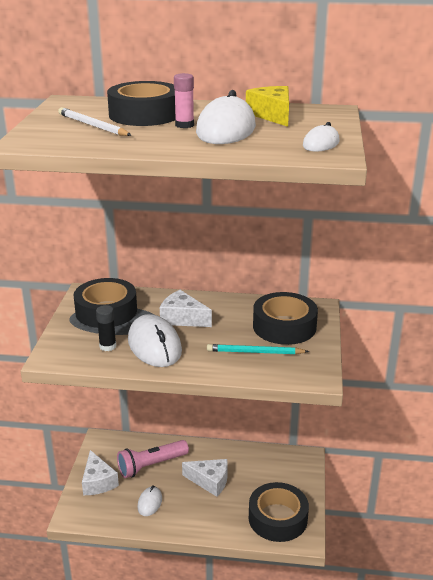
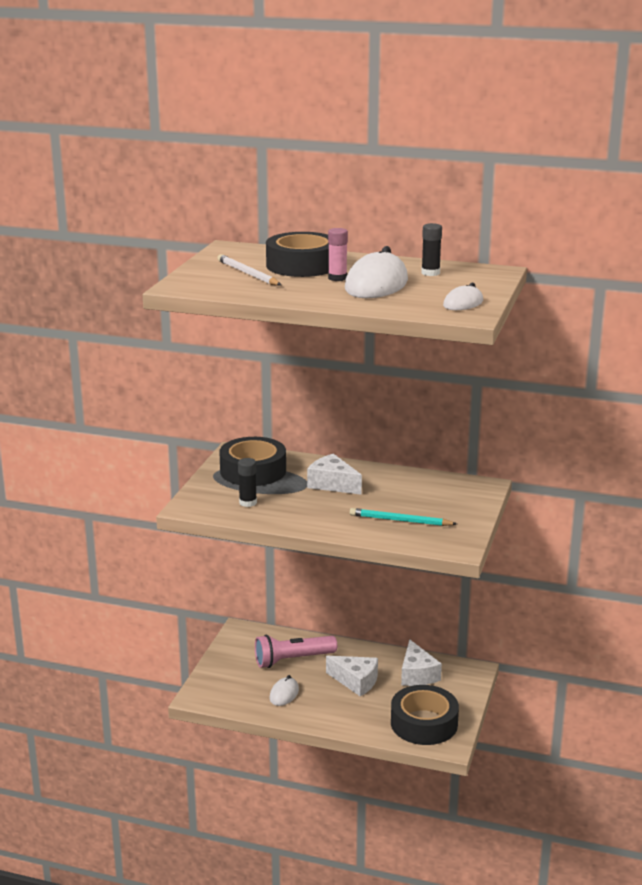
camera: 10 degrees right, 5 degrees down
(98, 482) = (230, 669): white cheese -> white cheese (417, 674)
(154, 345) = (296, 506): white mouse -> none
(272, 115) = (430, 273): yellow cheese -> black glue stick
(284, 326) = (440, 500): black tape -> none

